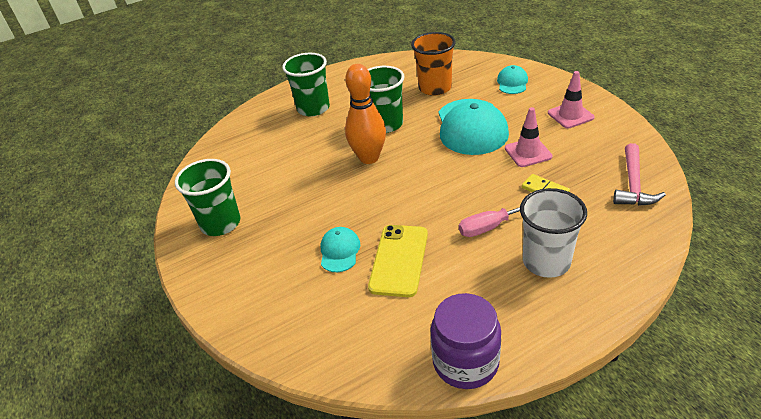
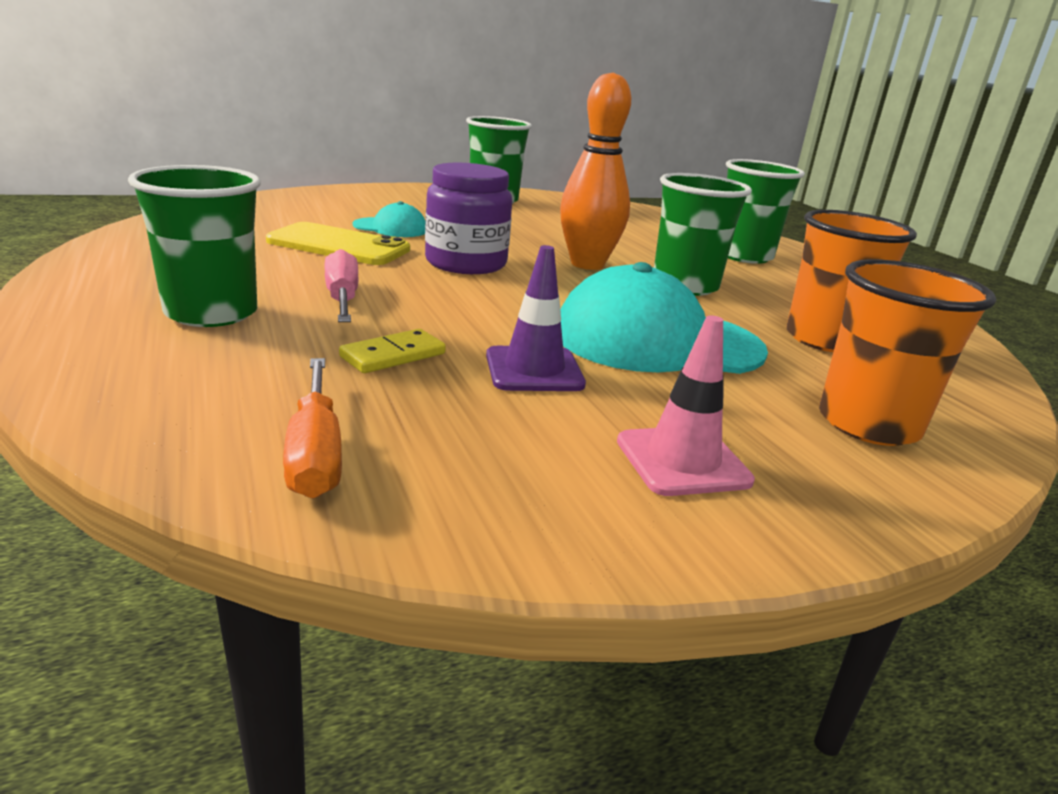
camera: 90 degrees right, 15 degrees down
(465, 362) = (125, 243): purple jar -> purple jar (466, 263)
(512, 82) = (868, 424): turquoise cap -> orange cup
(528, 152) = (534, 370): pink traffic cone -> purple traffic cone
(546, 261) = (211, 313): white cup -> green cup
(633, 184) = (315, 454): pink hammer -> orange screwdriver

